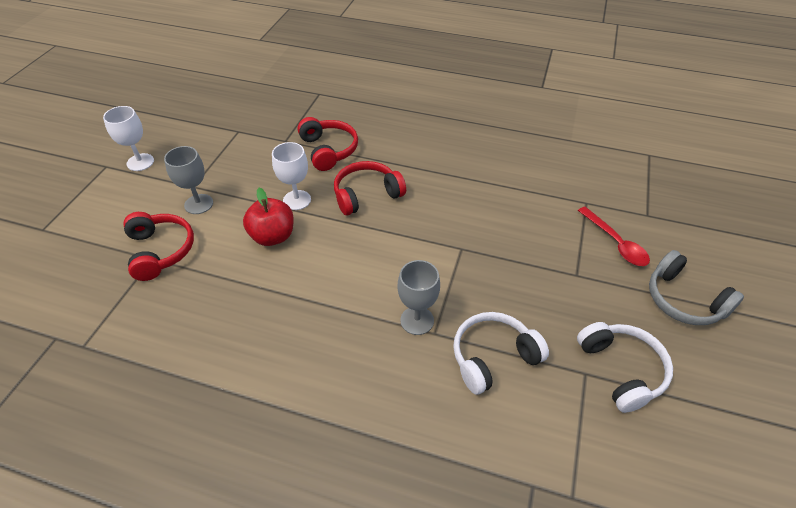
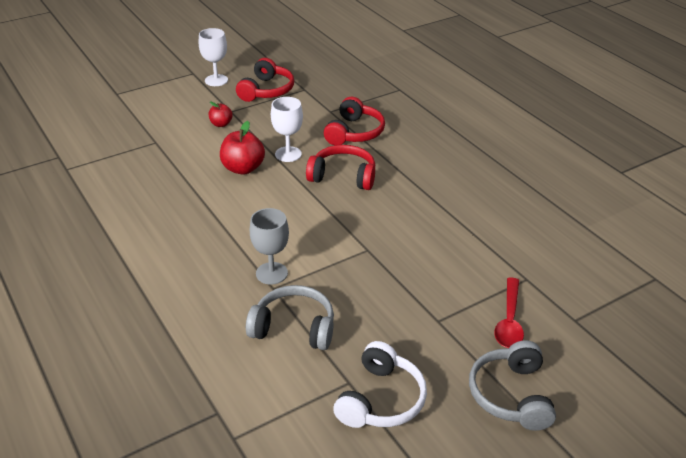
camera: 40 degrees right, 10 degrees down
(161, 251) = (165, 140): red headphones -> red headphones (267, 90)
(199, 204) = (221, 124): grey goblet -> red apple
(493, 357) = (294, 327): white headphones -> grey headphones

